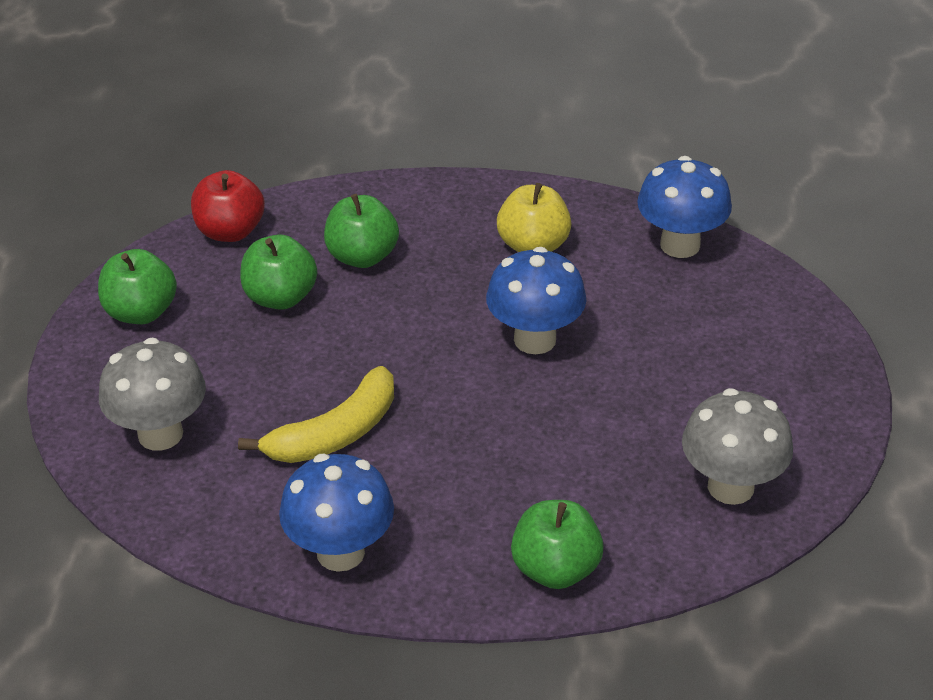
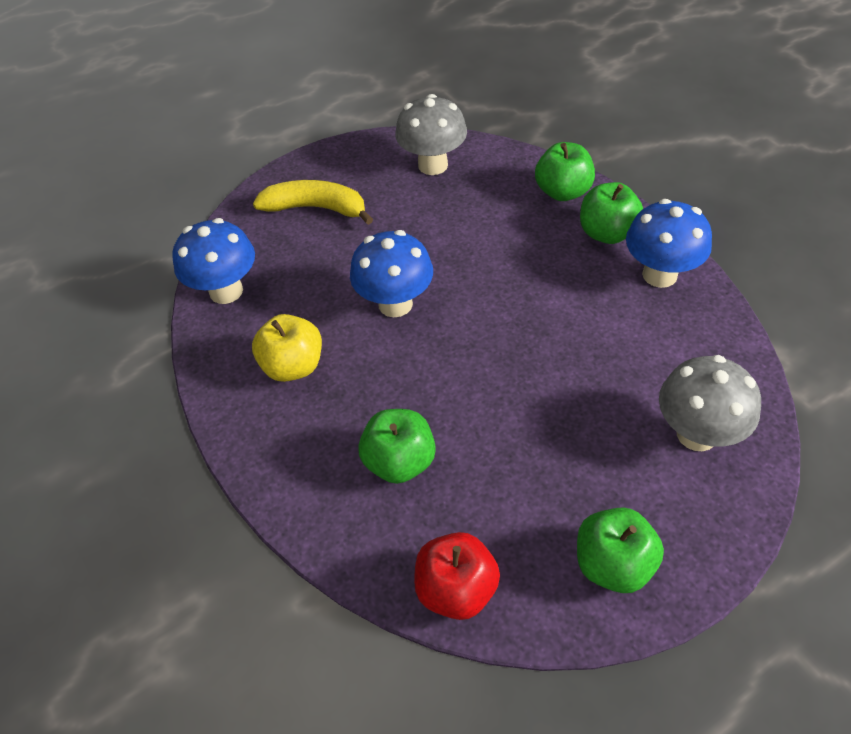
camera: 125 degrees left, 10 degrees up
(280, 297) = (497, 478): green apple -> green apple (607, 233)
(335, 433) = (584, 342): yellow banana -> yellow banana (316, 208)

